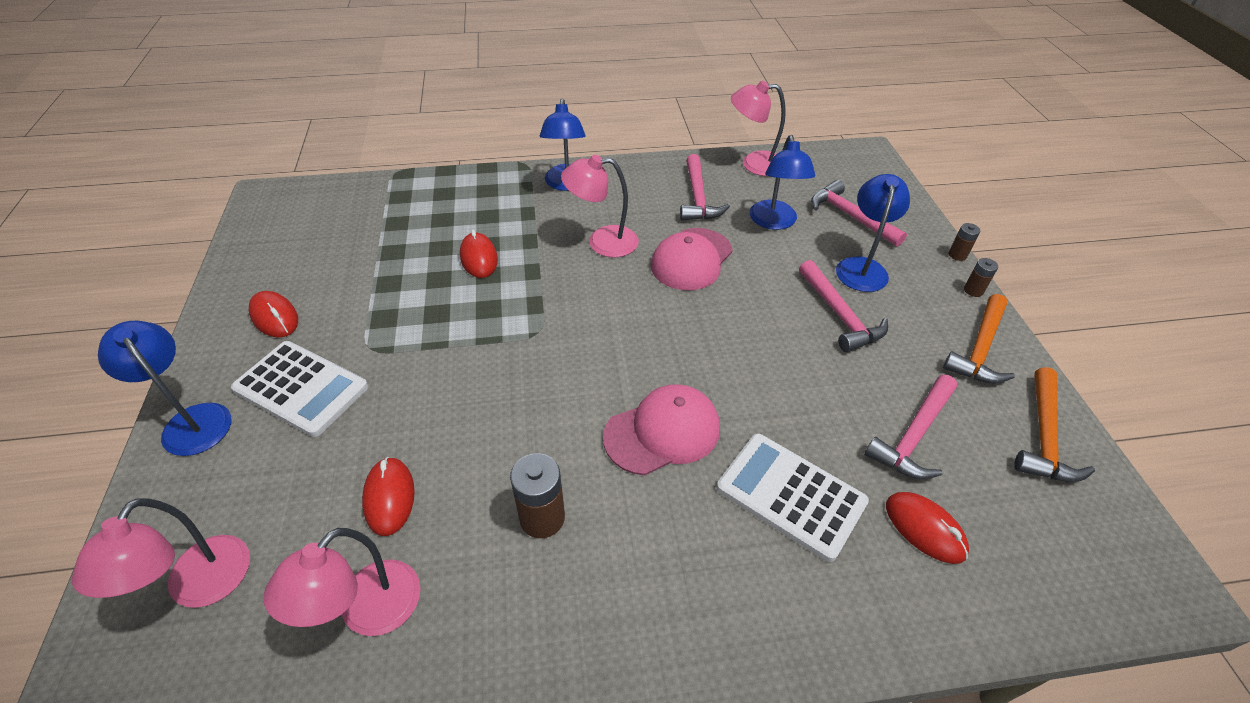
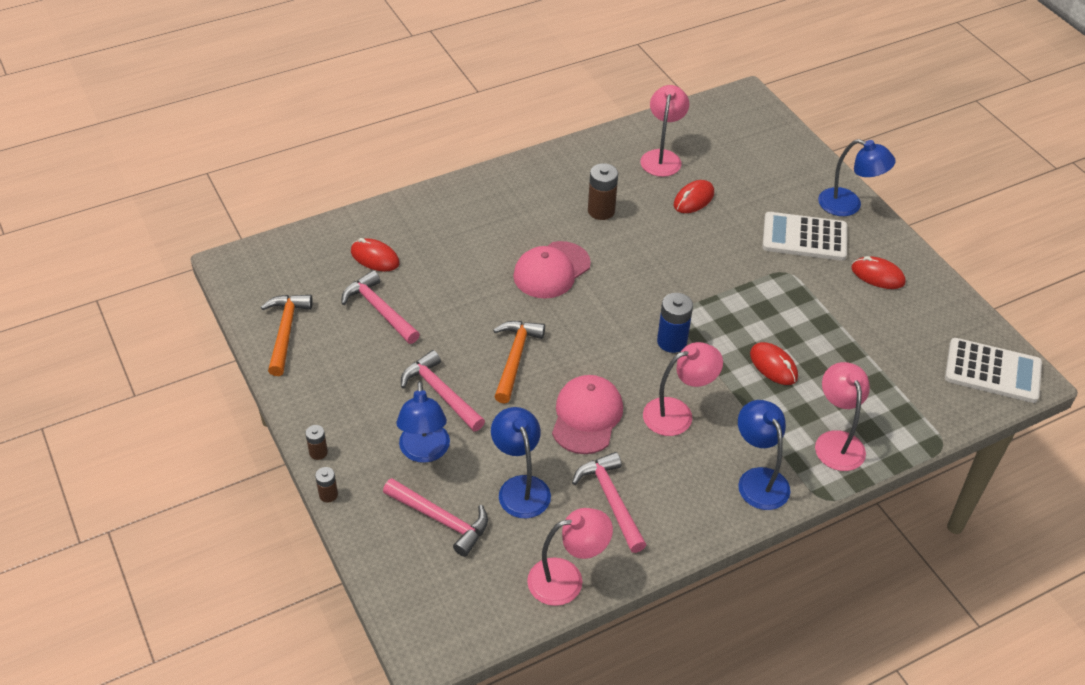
camera: 160 degrees right, 0 degrees up
(199, 587) = (752, 146): pink lamp -> pink lamp (836, 441)
(389, 497) = (693, 199): red mouse -> red mouse turned 75 degrees clockwise
(564, 305) = (672, 341): none -> blue battery
(791, 495) = (458, 255): white calculator -> white calculator (992, 371)
(913, 435) = (380, 310): pink hammer -> pink hammer turned 60 degrees counterclockwise
(979, 349) = (322, 391): orange hammer -> orange hammer (515, 358)

